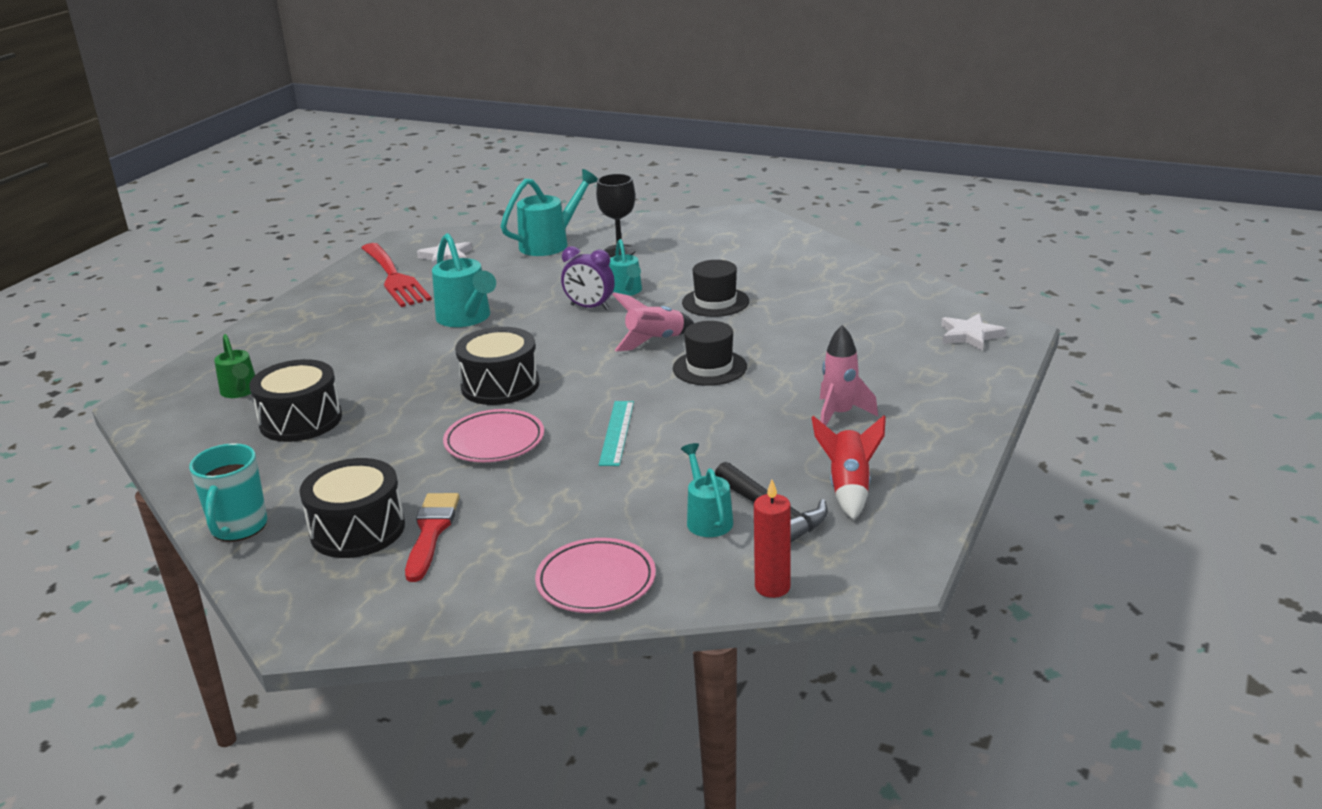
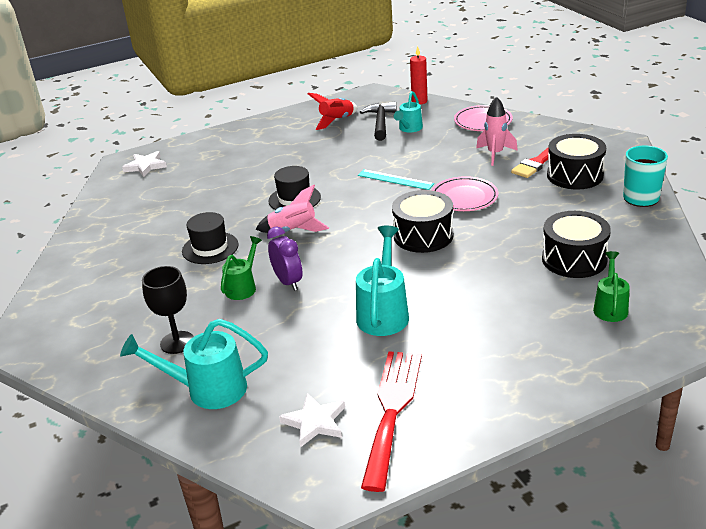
camera: 140 degrees left, 5 degrees up
(617, 432) = (395, 179): turquoise ruler -> turquoise ruler turned 75 degrees clockwise
(626, 291) = (243, 287): turquoise watering can -> green watering can
(840, 415) = (283, 150): pink rocket -> pink rocket (495, 154)

